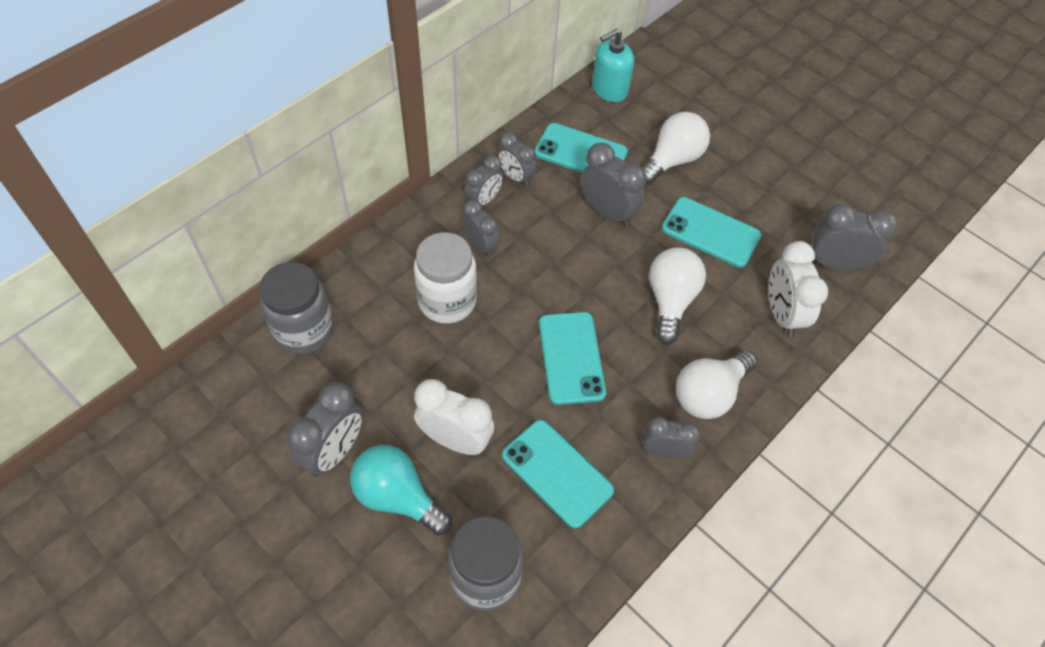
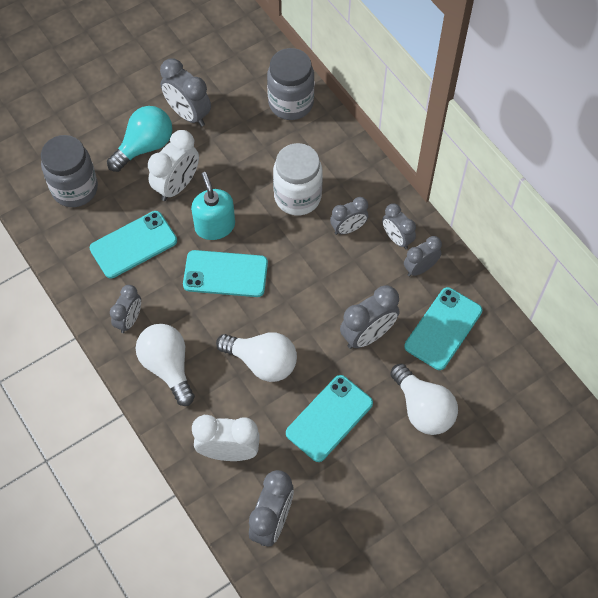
camera: 105 degrees right, 5 degrees up
(609, 89) = (527, 374): turquoise soap dispenser -> turquoise soap dispenser (215, 226)

